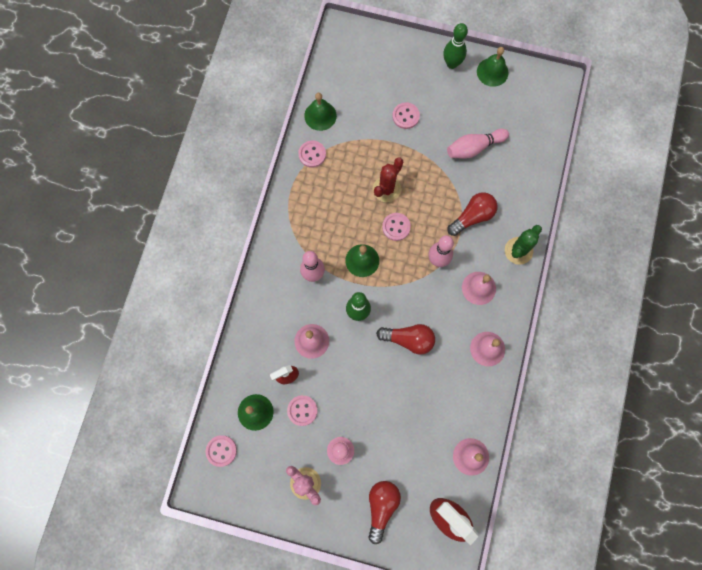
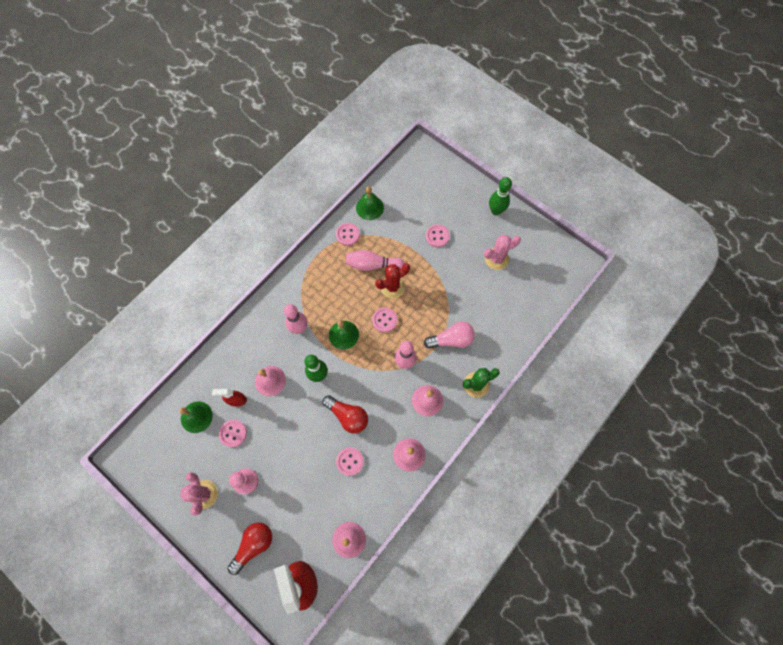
camera: 25 degrees right, 5 degrees down
(221, 450) = (154, 435): pink button -> pink button (350, 461)
(472, 217) = (451, 340): red light bulb -> pink light bulb
(474, 148) = (481, 285): pink bowling pin -> pink bowling pin (372, 265)
(477, 114) = (496, 259): none -> pink cactus
(492, 72) = (526, 231): green bell -> none

